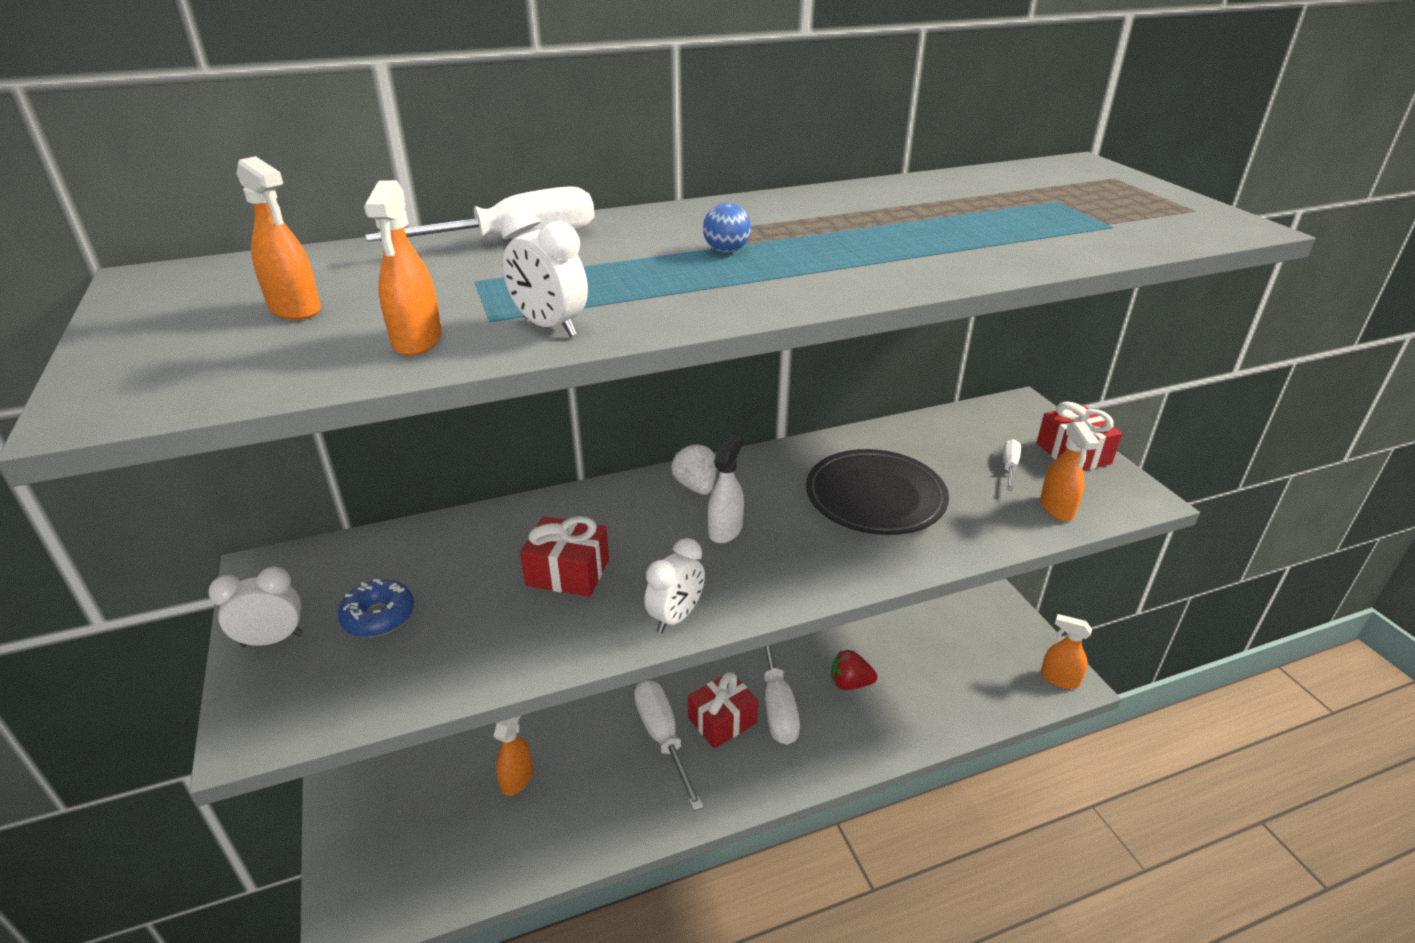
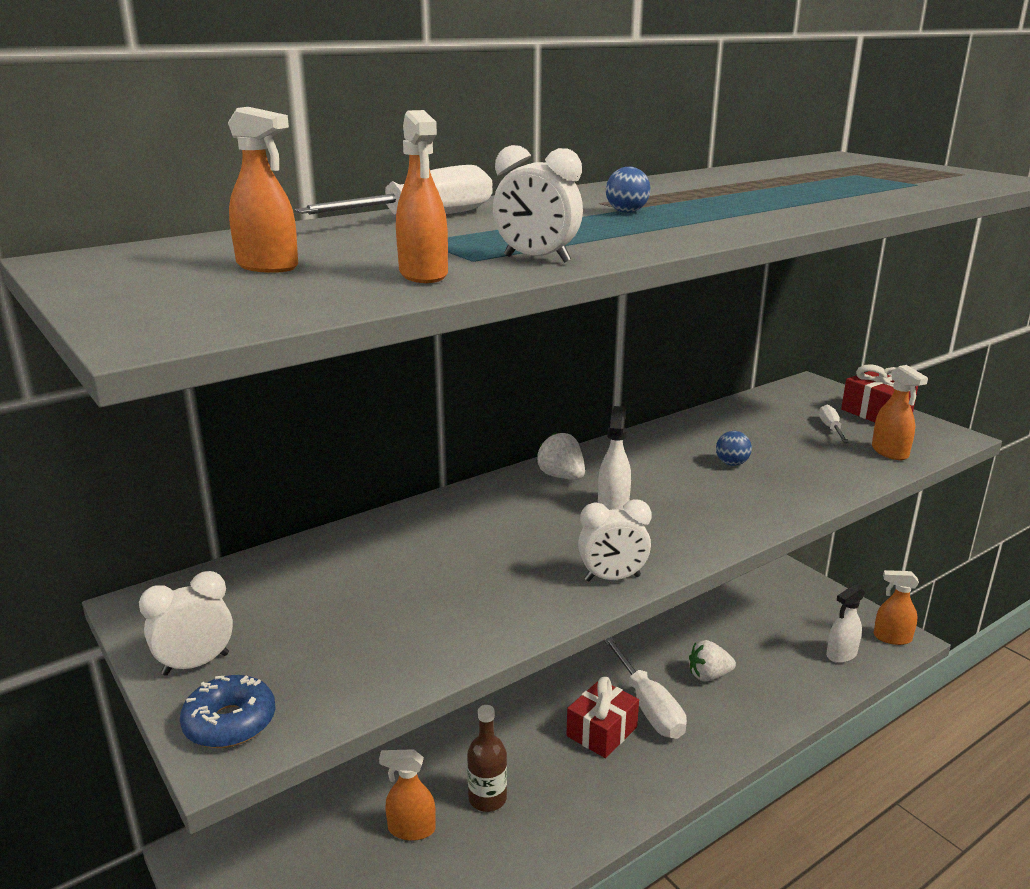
camera: 15 degrees left, 10 degrees down
(379, 617) = (305, 625): blue donut -> blue donut (230, 723)
(517, 779) = (411, 829): orange spray bottle -> orange spray bottle turned 90 degrees counterclockwise
(568, 572) = (481, 560): red gift -> none
(593, 764) = (487, 798): none -> brown bottle
(663, 738) = (549, 759): white screwdriver -> none
(676, 617) = (612, 578): white clock -> white clock turned 60 degrees clockwise
(850, 683) = (709, 676): red strawberry -> white strawberry
(875, 497) = (732, 463): black plate -> blue ball
(996, 687) = (841, 654): none -> white spray bottle

